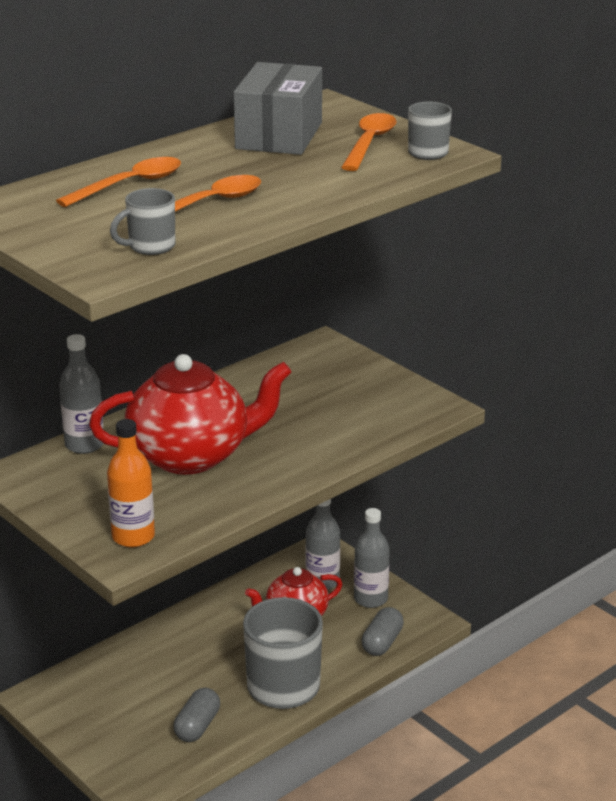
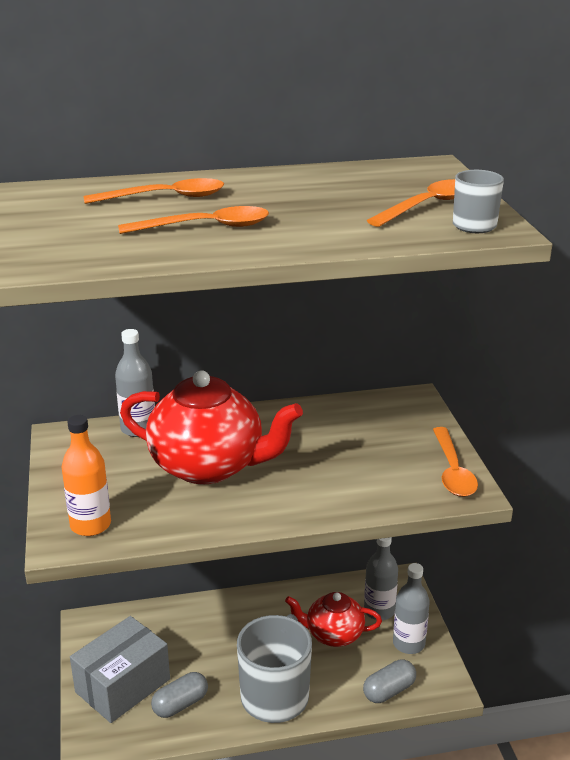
camera: 30 degrees right, 0 degrees up
(150, 247) = (99, 252): grey mug -> none
(279, 136) = (352, 184): grey box -> grey box (123, 685)
(412, 395) = (452, 471): none -> orange spoon

